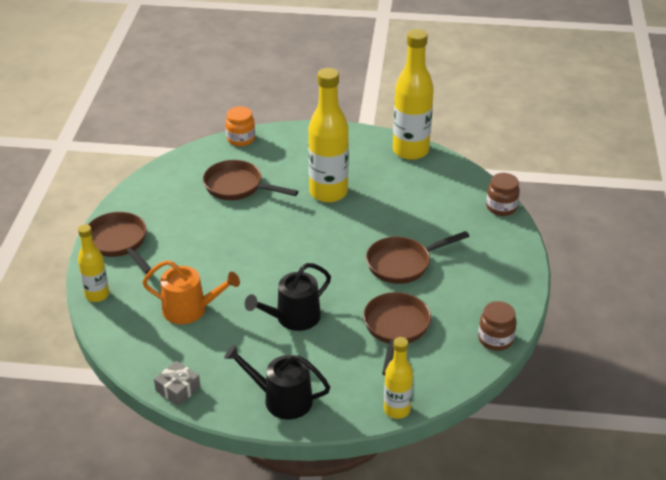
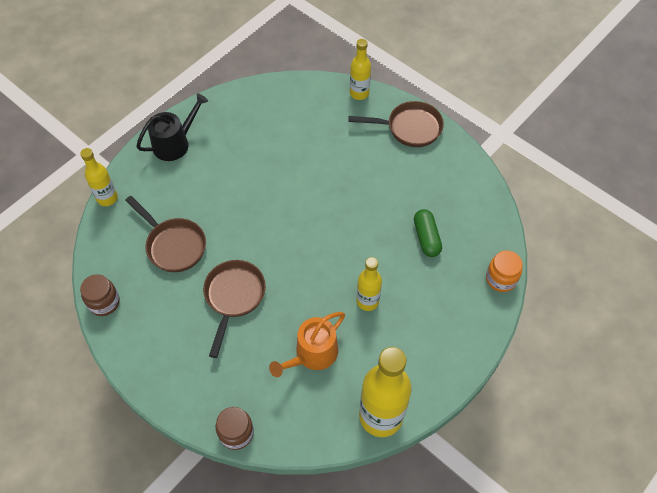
camera: 125 degrees right, 20 degrees up
(178, 389) = (233, 97): grey gift -> none
(190, 309) = (301, 136): orange watering can -> orange watering can (312, 354)
(237, 187) = (426, 238): brown pan -> green capsule
(293, 318) = (240, 190): black watering can -> none
(328, 192) = (367, 301): yellow bottle -> yellow bottle, size x0.56

